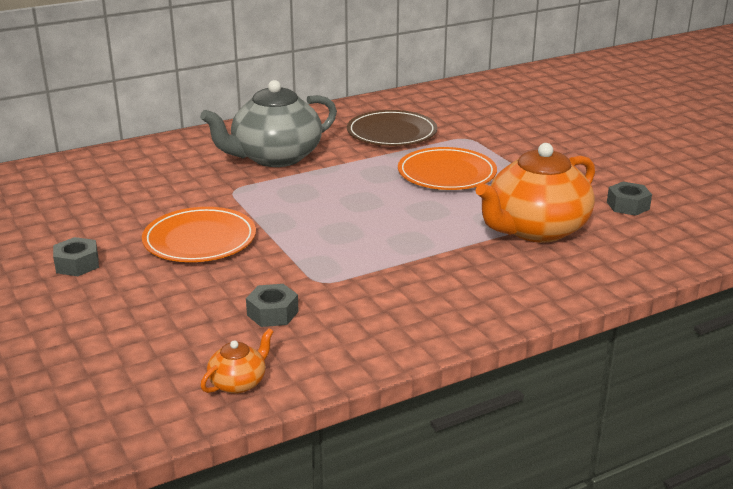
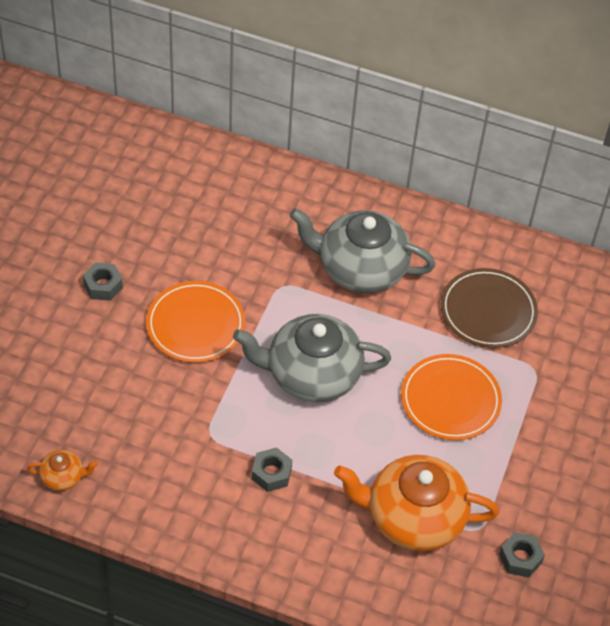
camera: 45 degrees right, 25 degrees up
(272, 313) = (148, 437): grey nut -> grey nut (271, 473)
(336, 213) = (312, 374): none -> grey teapot

